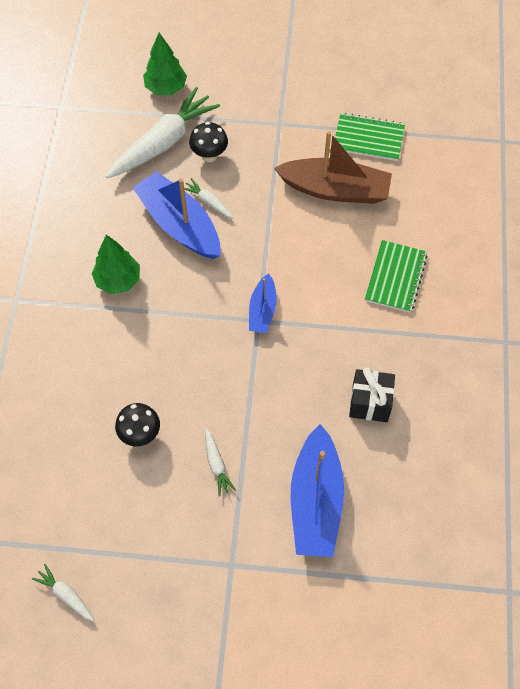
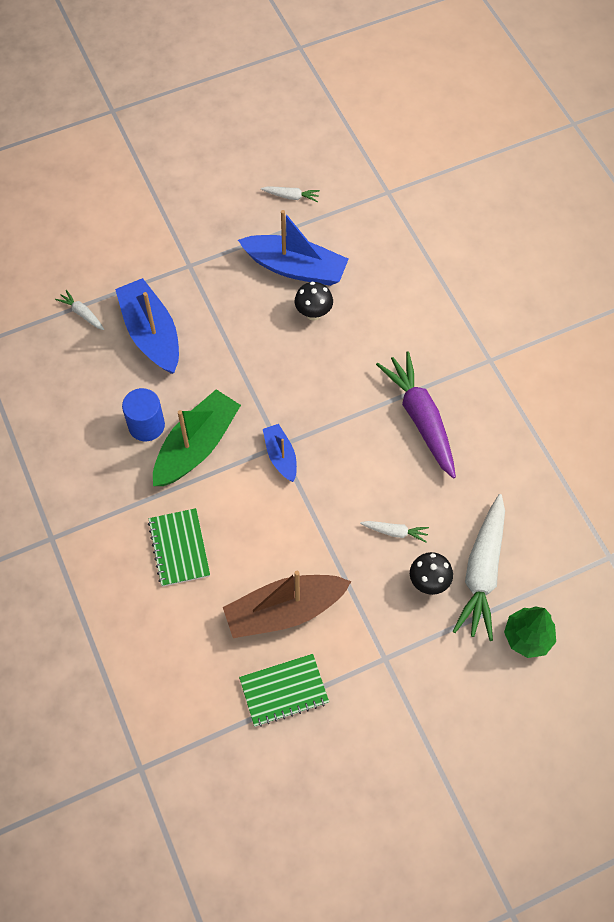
camera: 150 degrees right, 0 degrees up
(118, 280) = (420, 418): green tree -> purple carrot
(179, 224) = (406, 496): blue boat -> blue boat (295, 268)
(217, 465) = (241, 321): white carrot -> white carrot (82, 313)
(333, 358) = (196, 446): none -> green boat
(370, 403) = (146, 425): black gift -> blue cylinder

